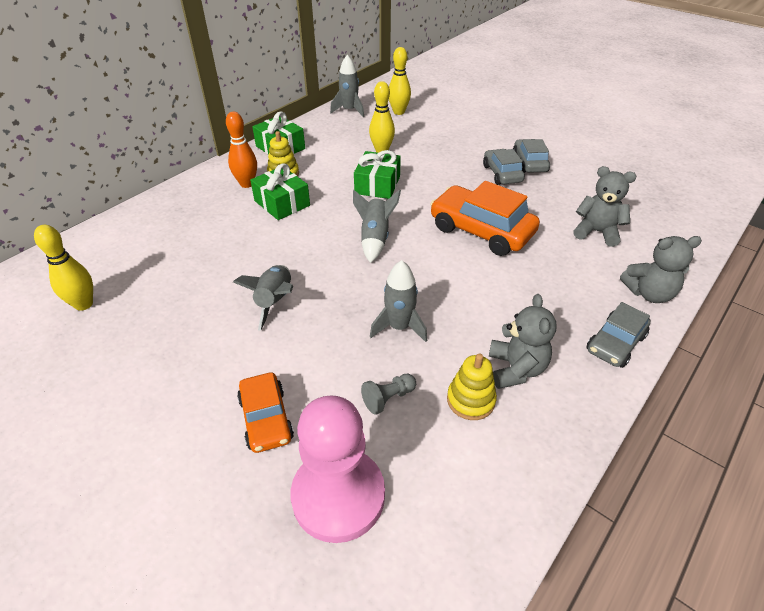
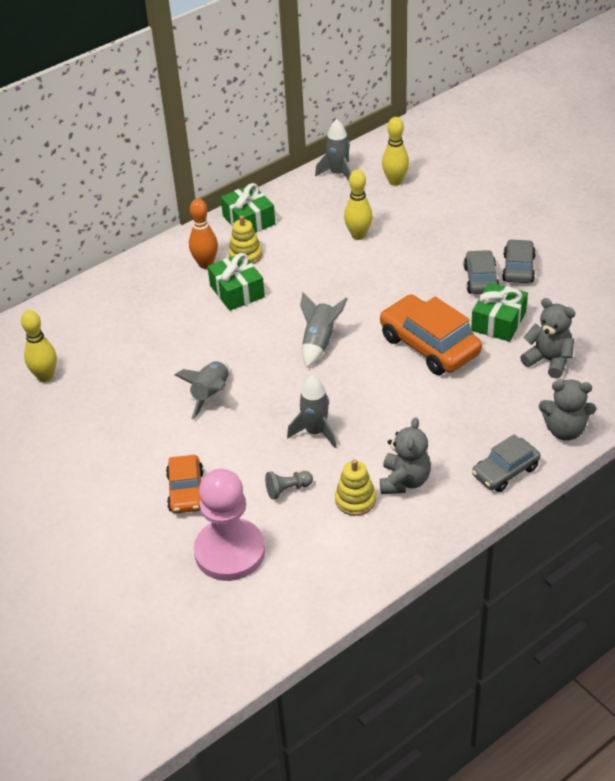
camera: 15 degrees right, 0 degrees up
(377, 185) = (340, 280): green gift -> green gift (498, 321)

